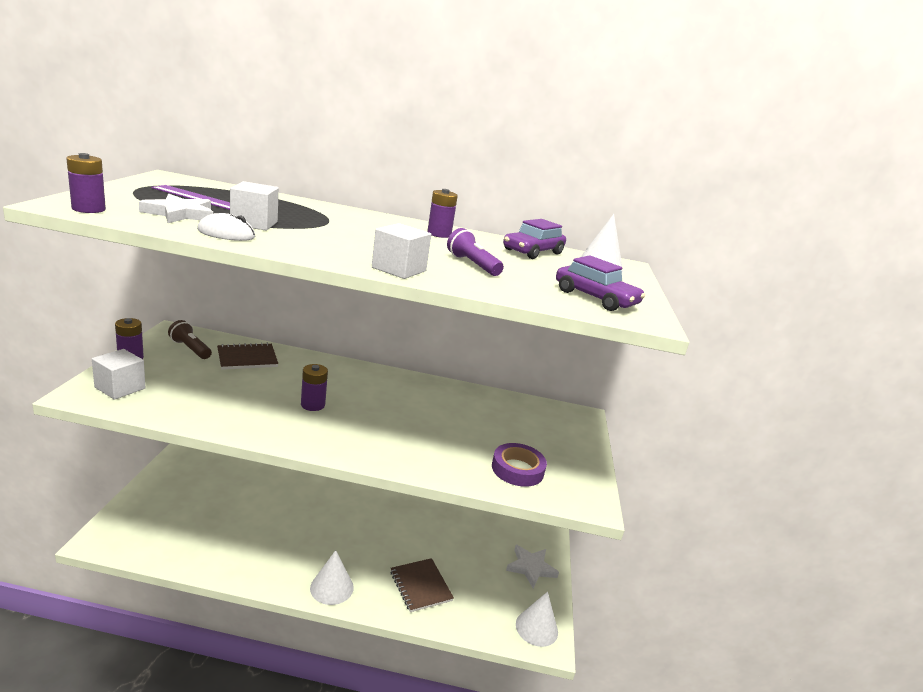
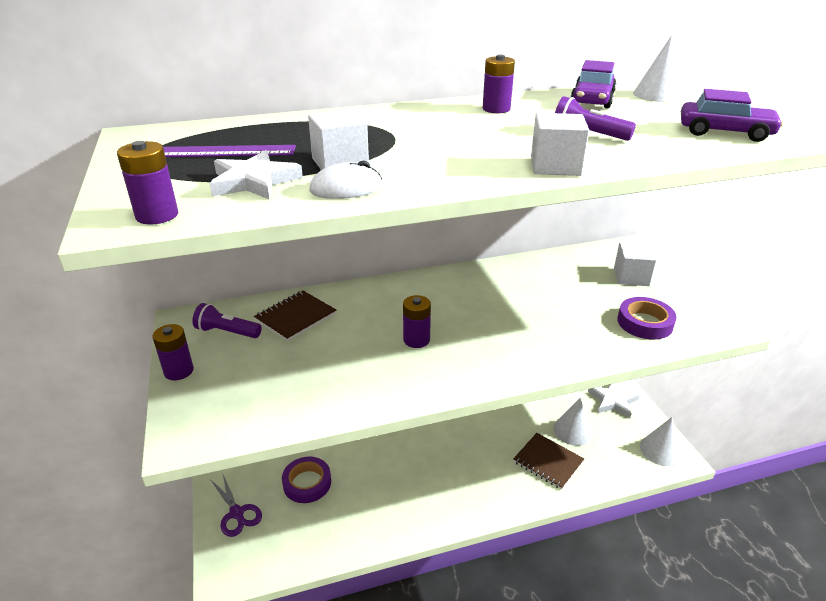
camera: 20 degrees left, 10 degrees up
(120, 388) = (213, 411): white cube -> white cube (631, 277)
(147, 505) = (237, 513): none -> purple scissors
(190, 349) = (227, 332): brown flashlight -> purple flashlight
(215, 509) = (307, 483): none -> purple tape
(332, 587) = (480, 502): white cone -> white cone (573, 430)

